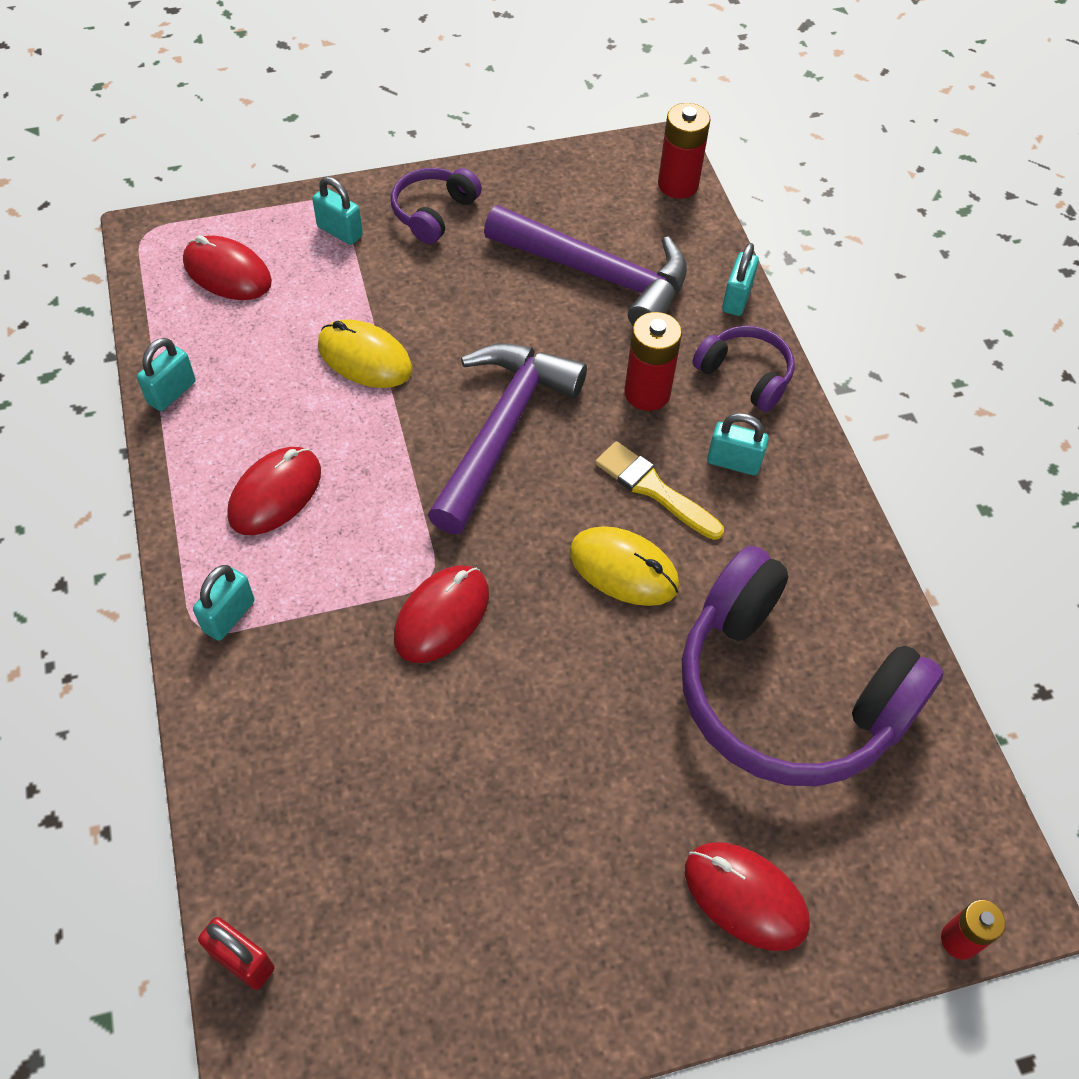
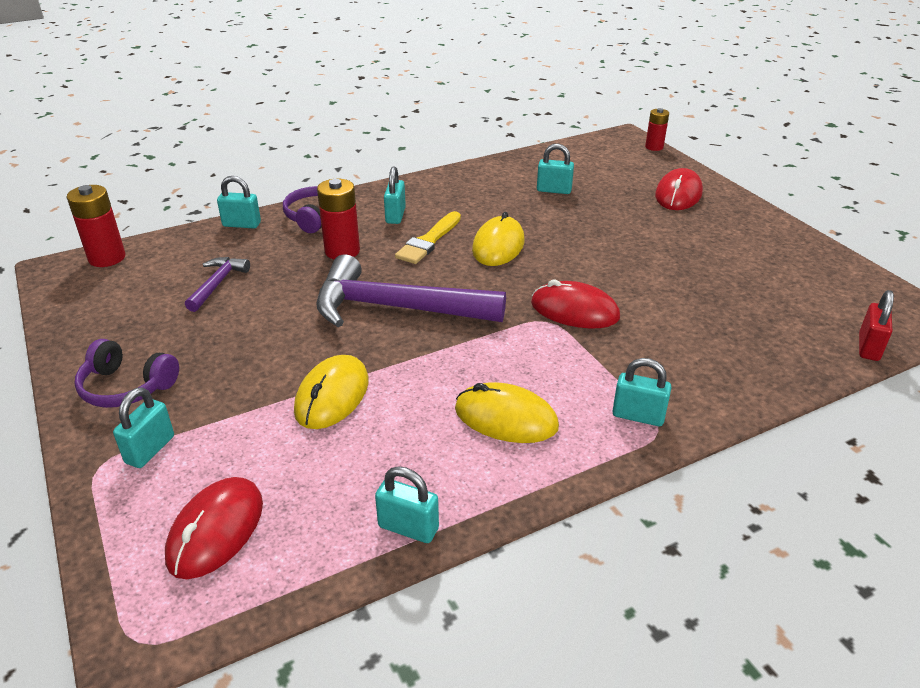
camera: 100 degrees left, 20 degrees down
(275, 494) = (506, 418): red mouse -> yellow mouse
(599, 275) = (217, 284): purple hammer -> purple hammer, size x0.47
(787, 692) = (554, 190): purple headphones -> turquoise padlock

